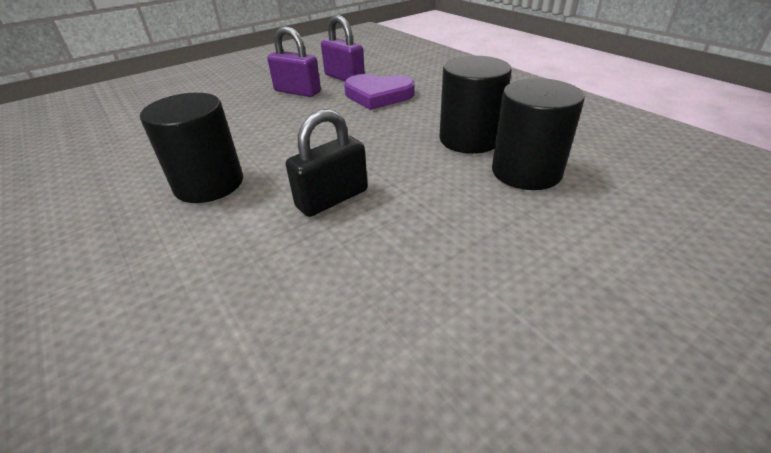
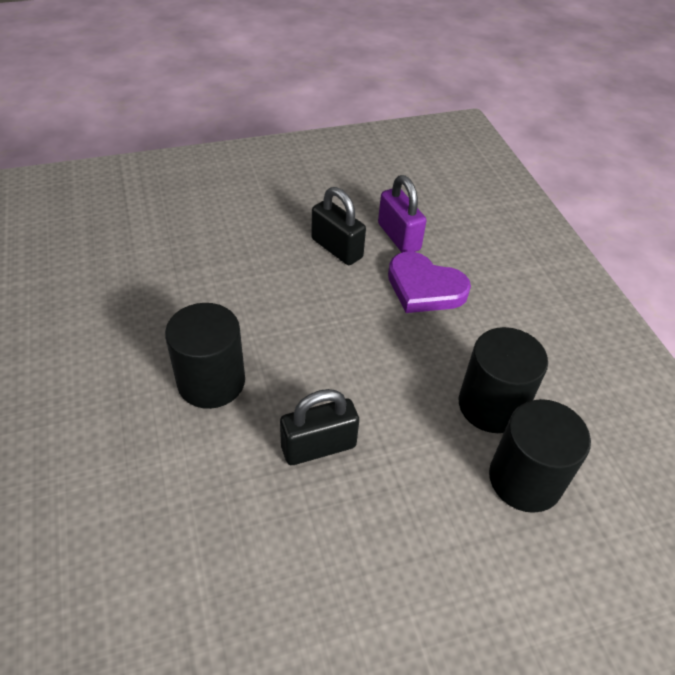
camera: 15 degrees right, 10 degrees up
(297, 91) = (337, 248): purple padlock -> black padlock

